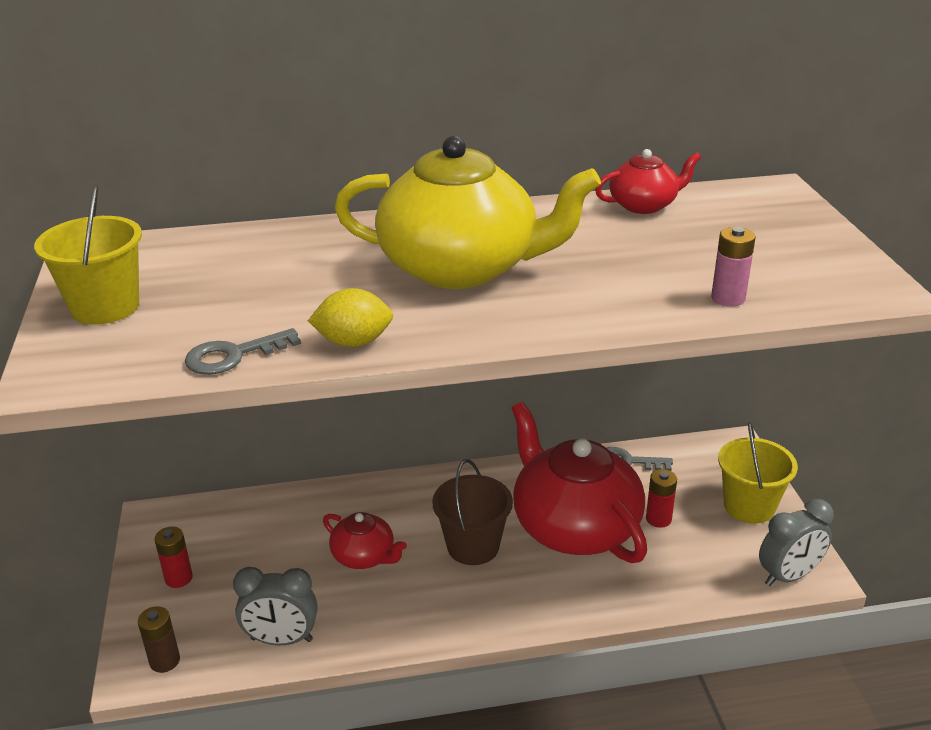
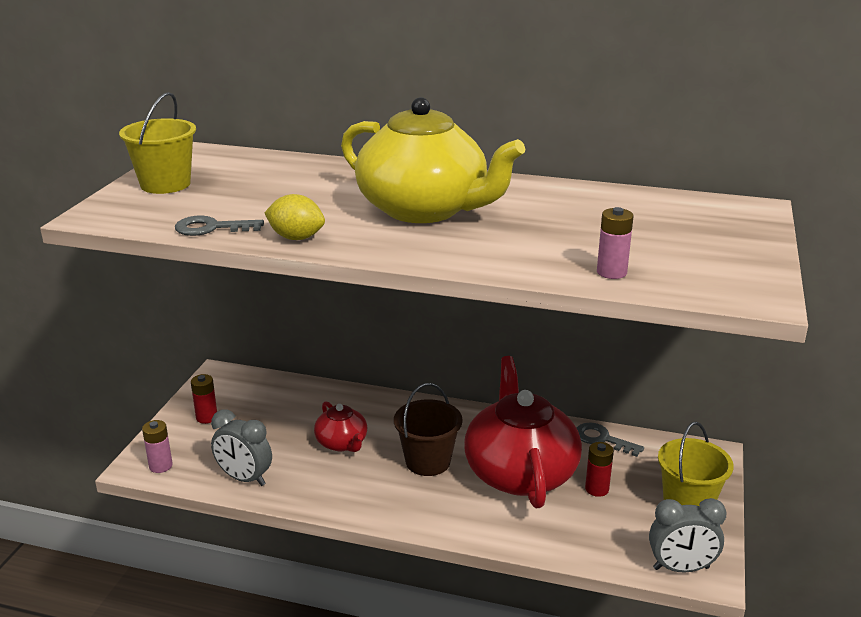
camera: 25 degrees right, 5 degrees down
(165, 661) = (160, 466): brown battery -> pink battery
(644, 205) = (620, 197): red teapot -> none

